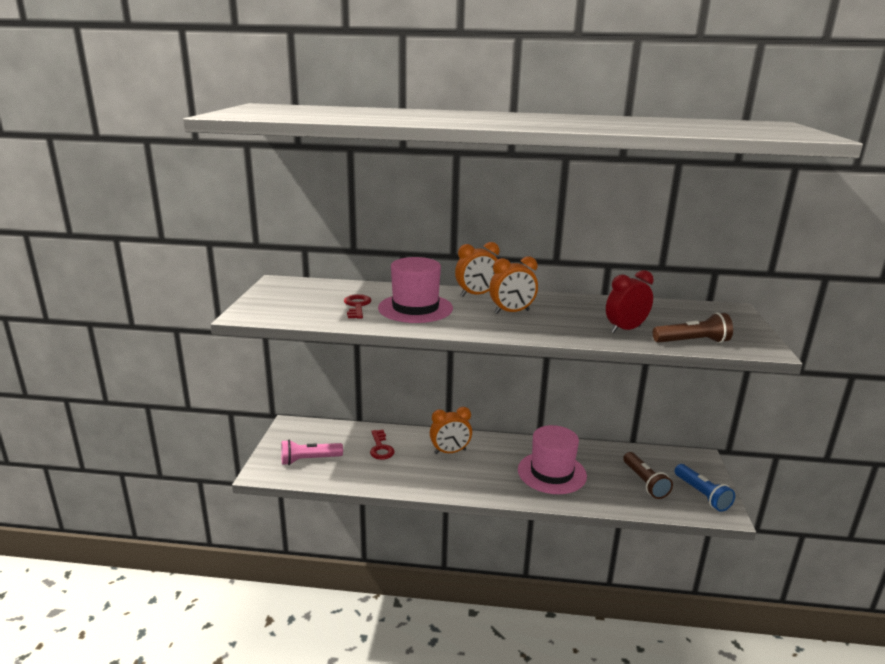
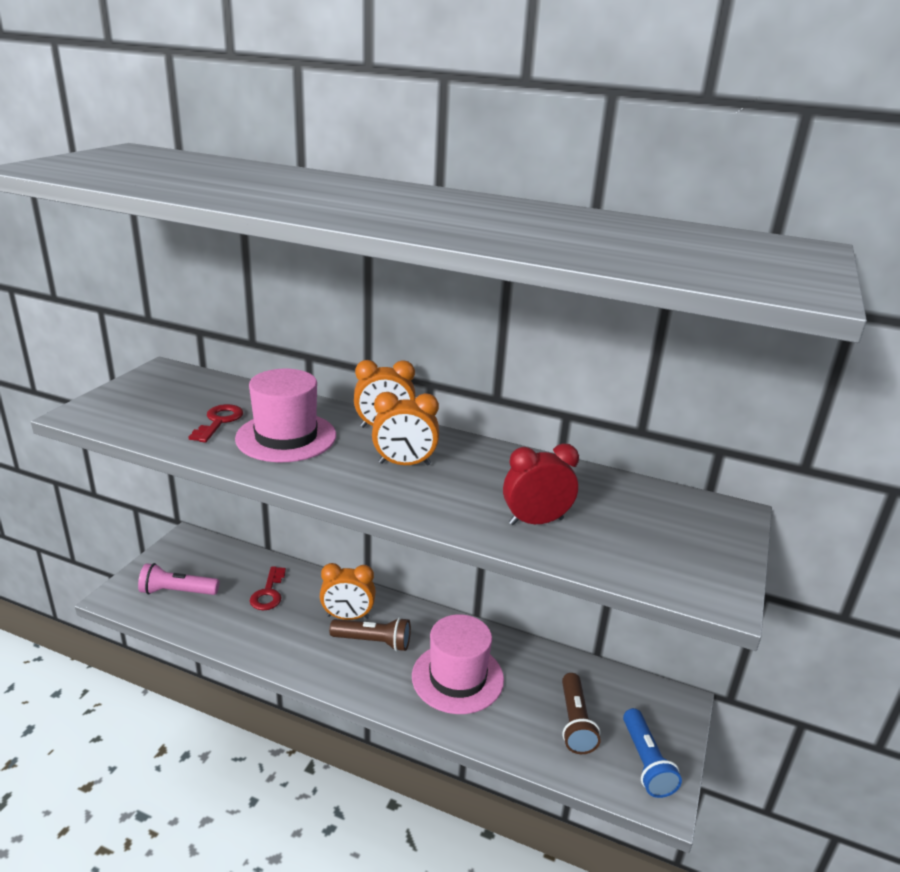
camera: 15 degrees right, 5 degrees up
(692, 342) = (616, 562): brown flashlight -> brown flashlight (373, 642)

